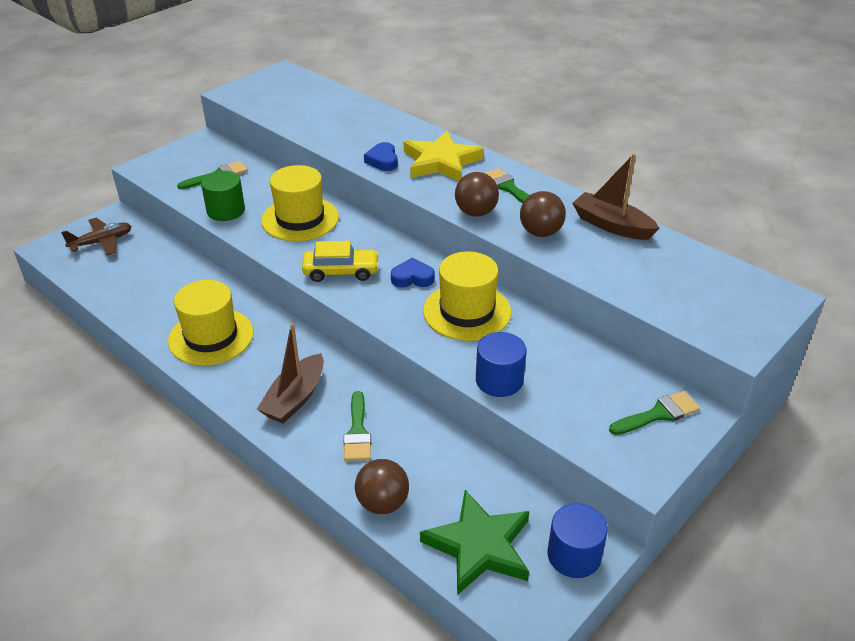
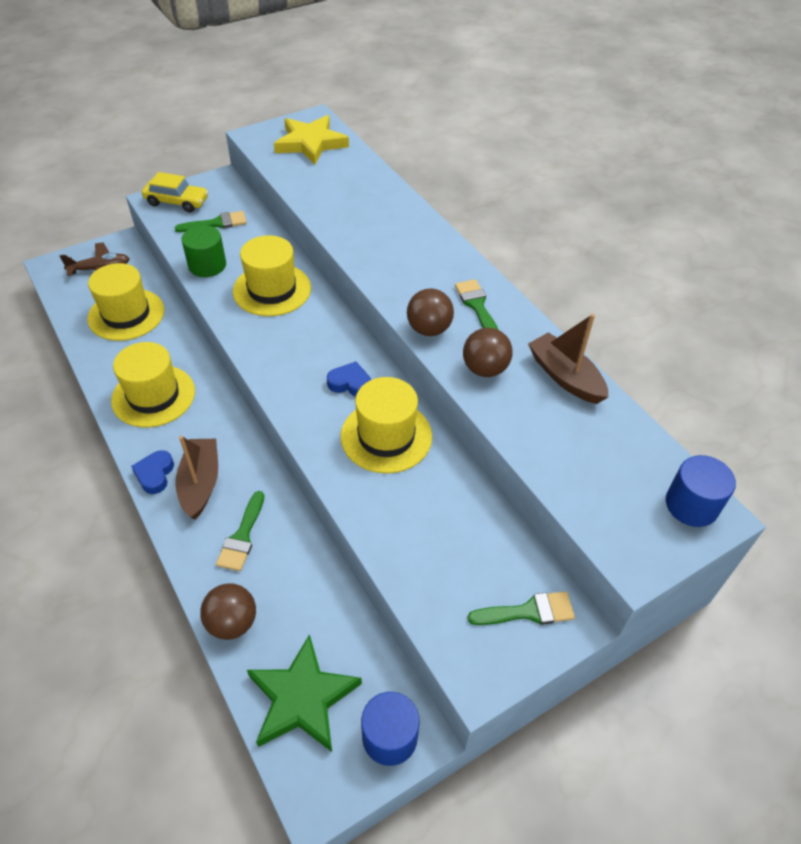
camera: 15 degrees right, 10 degrees up
(148, 275) = (126, 314): none -> yellow hat
(295, 398) = (200, 483): brown boat -> brown boat turned 135 degrees clockwise
(341, 272) = (284, 360): yellow car -> yellow car (177, 202)
(383, 161) = (364, 246): blue heart -> blue heart (155, 474)
(441, 162) = (422, 259): yellow star -> yellow star (310, 143)
(499, 380) = (382, 527): blue cylinder -> blue cylinder (691, 505)

